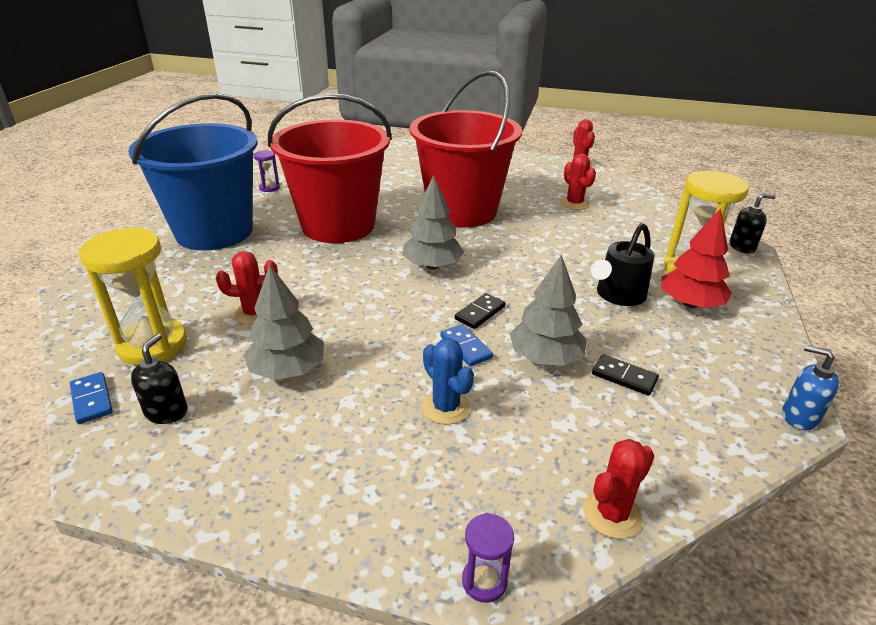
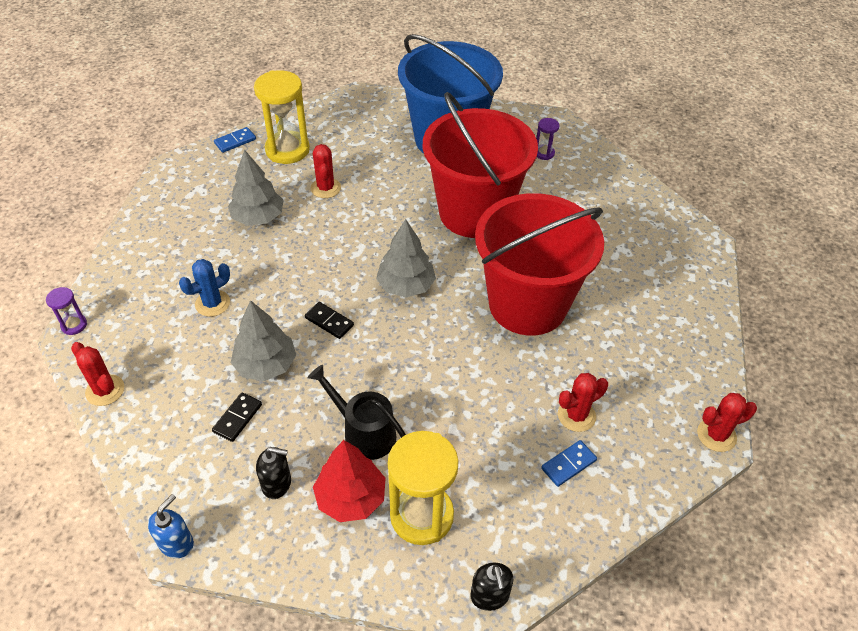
camera: 85 degrees right, 15 degrees up
(167, 412) = (221, 173): black soap dispenser -> black soap dispenser (277, 484)
(466, 347) = (281, 313): blue domino -> blue domino (568, 464)

